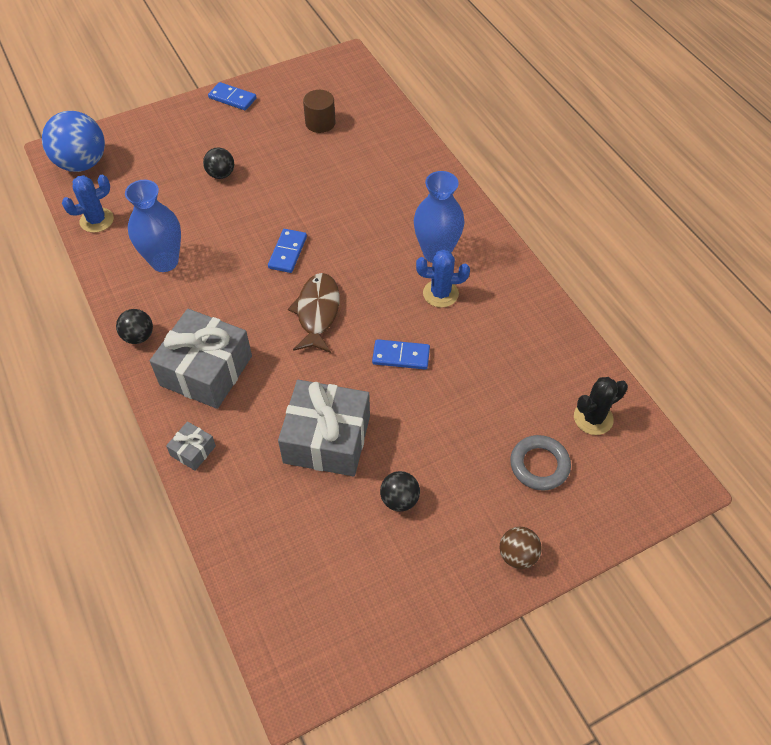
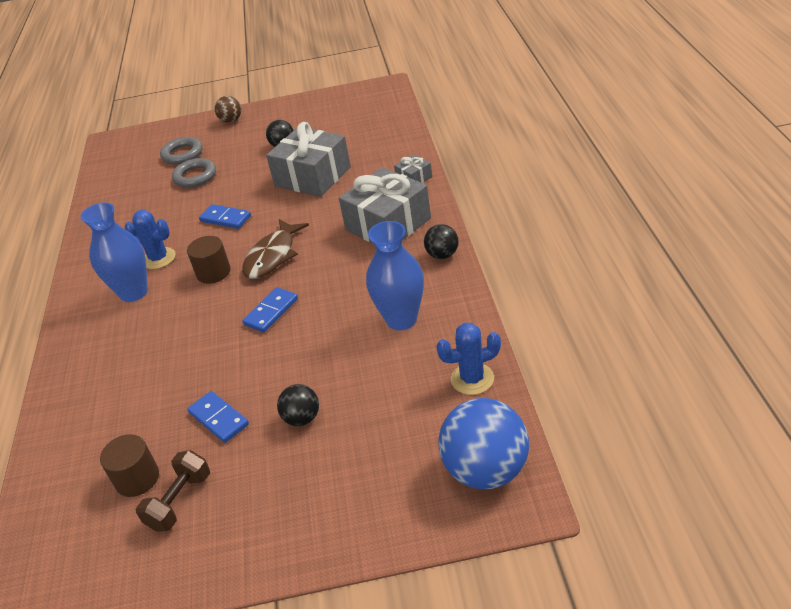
camera: 155 degrees left, 15 degrees down
(232, 98) = (231, 556): blue domino -> blue domino (218, 419)
(282, 116) = (179, 501): none -> brown dumbbell
(369, 285) = (213, 272): none -> brown cylinder
(488, 422) = (195, 176): none -> grey ring
(593, 418) = (125, 173): black cactus -> none

